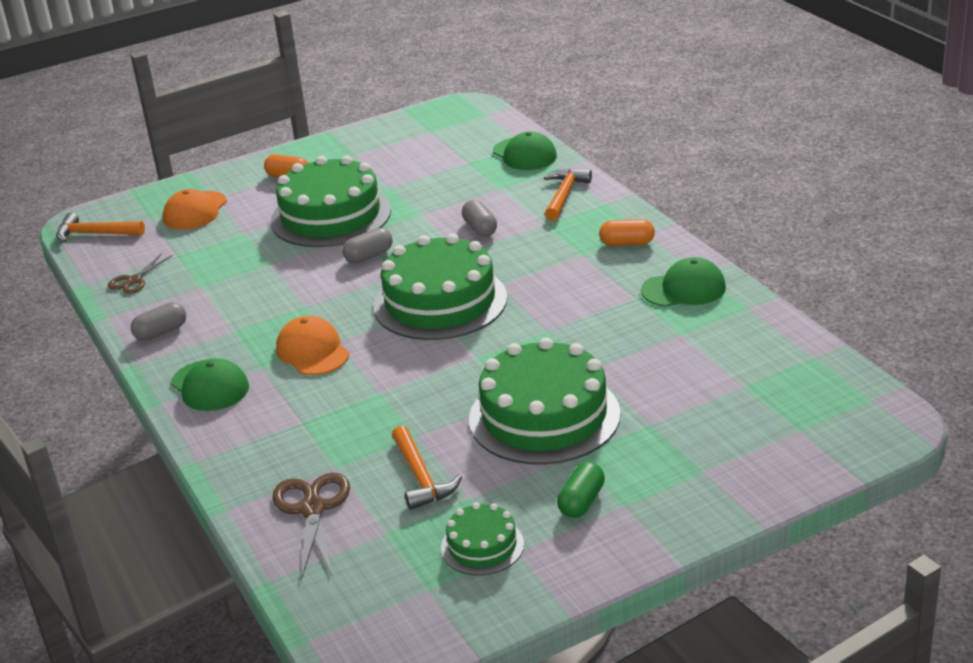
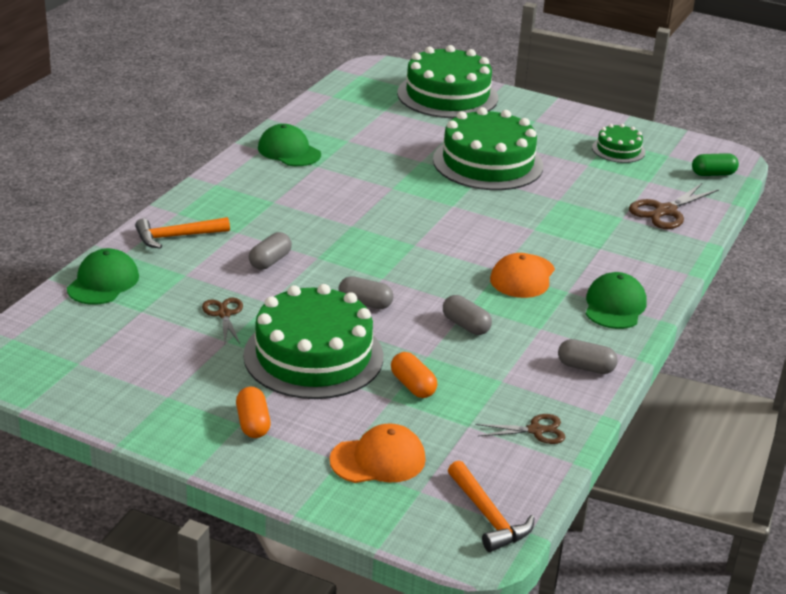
camera: 130 degrees left, 0 degrees up
(283, 294) = (465, 325): none -> grey capsule
(421, 477) = (592, 185): orange hammer -> none
(426, 192) = (224, 314): none -> brown scissors
(440, 302) = (400, 243): green cake -> green cake (447, 95)
(581, 502) = (547, 132): green capsule -> green capsule (713, 174)
(627, 243) = (240, 187): orange capsule -> orange capsule (413, 386)

